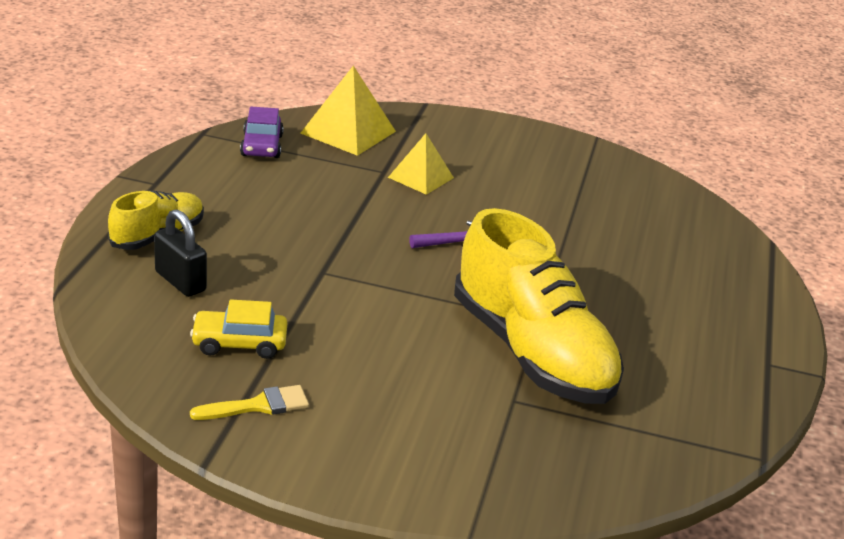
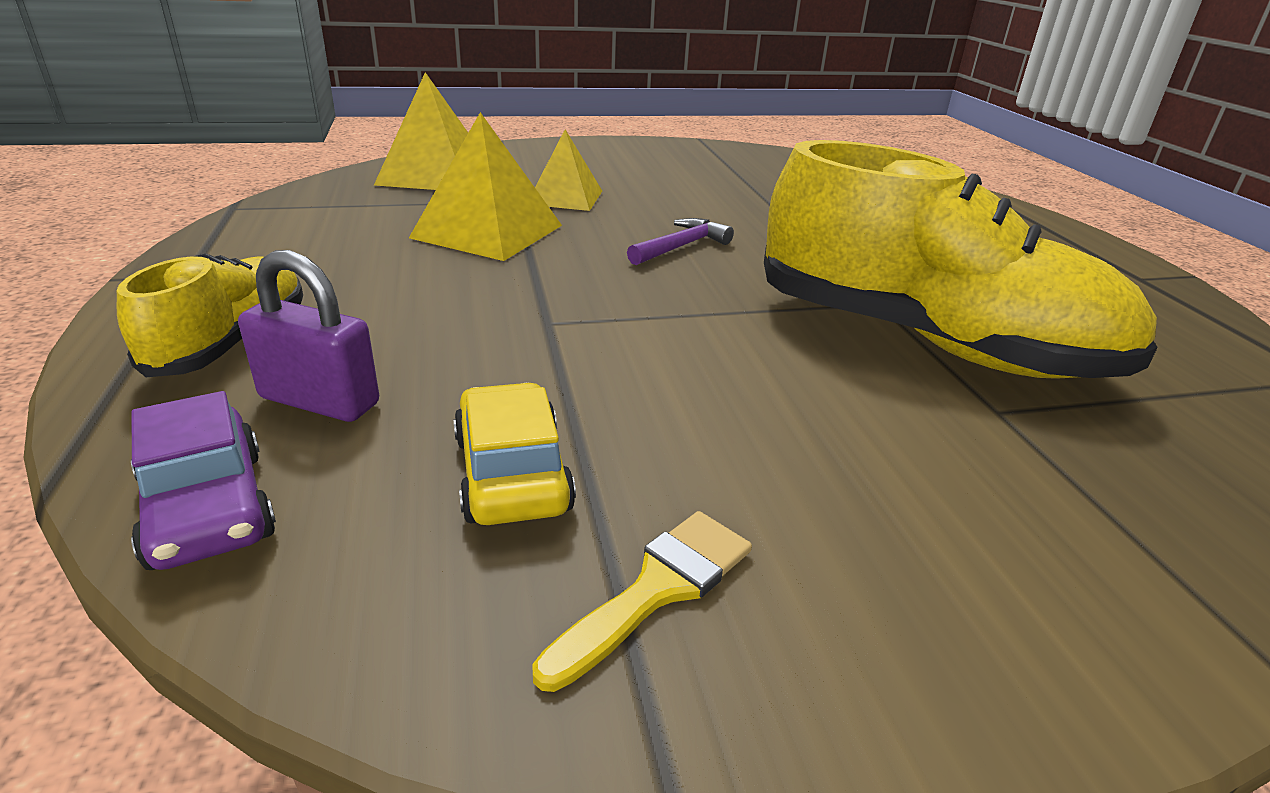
camera: 25 degrees left, 0 degrees up
(180, 281) = (319, 401): black padlock -> purple padlock
(239, 343) = (512, 473): yellow car -> yellow car turned 105 degrees clockwise
(261, 146) = (331, 205): purple car -> purple car (208, 508)
(342, 195) = (487, 231): none -> yellow pyramid

